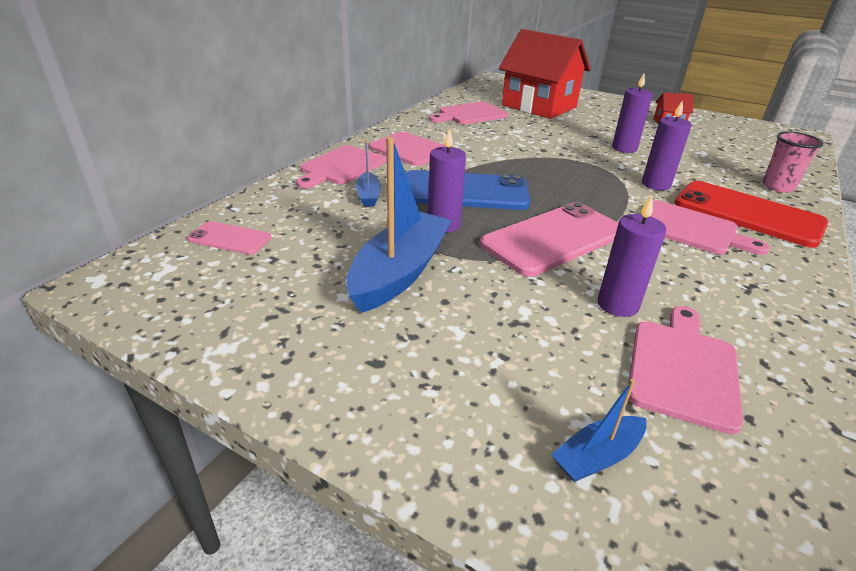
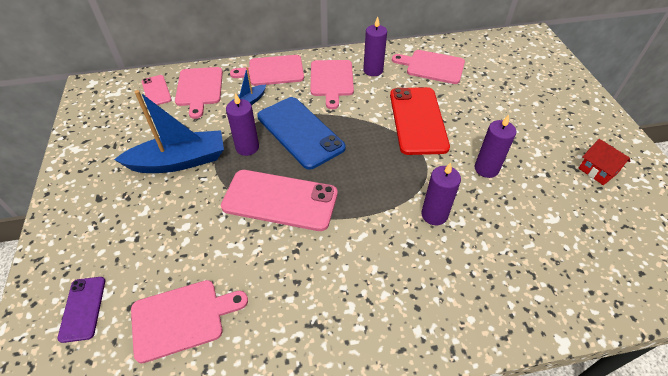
camera: 50 degrees right, 15 degrees up
(539, 106) = (507, 86): red house -> none
(597, 456) = (83, 308): blue boat -> purple phone
(617, 304) = (226, 263): purple candle -> purple candle (373, 70)
(690, 229) = (374, 262): pink cutting board -> pink cutting board (199, 89)
(747, 213) = (447, 289): red phone -> red phone (418, 120)
(777, 187) = (539, 295): pink cup -> none

